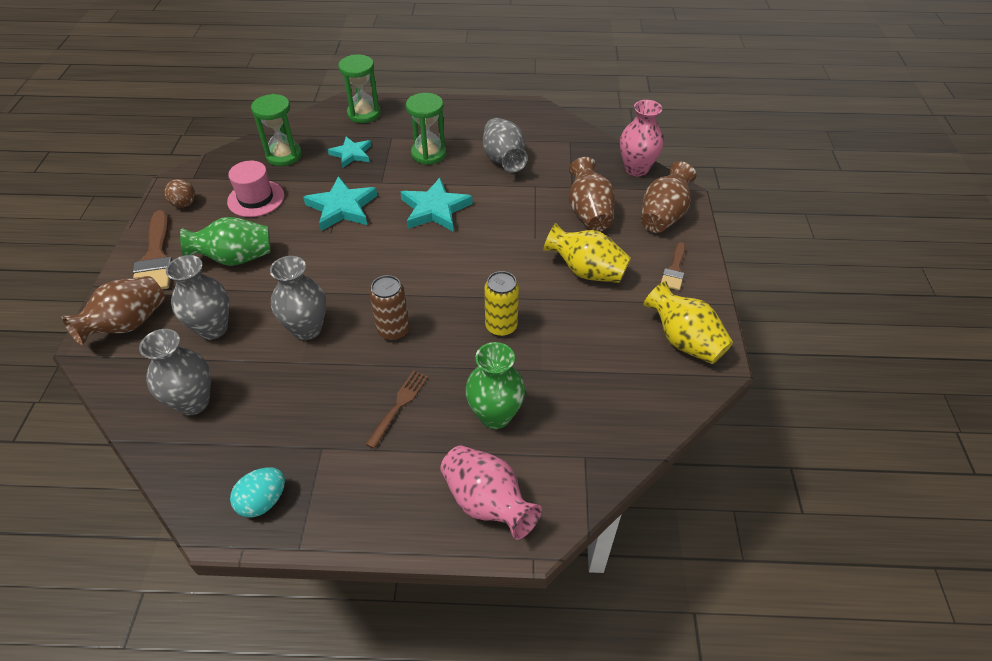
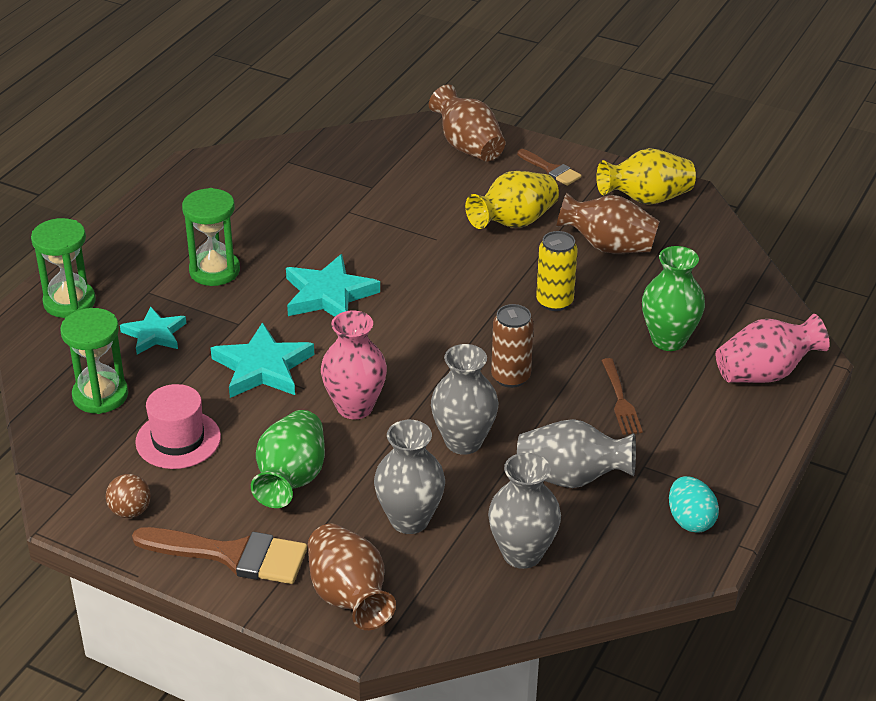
camera: 65 degrees left, 10 degrees down
(398, 406) = (620, 399): brown fork -> brown fork turned 150 degrees counterclockwise
(503, 160) = (280, 218): grey vase -> grey vase (571, 478)
(589, 213) = (425, 190): brown vase -> brown vase (608, 247)
(636, 169) = (378, 135): pink vase -> pink vase (355, 407)

